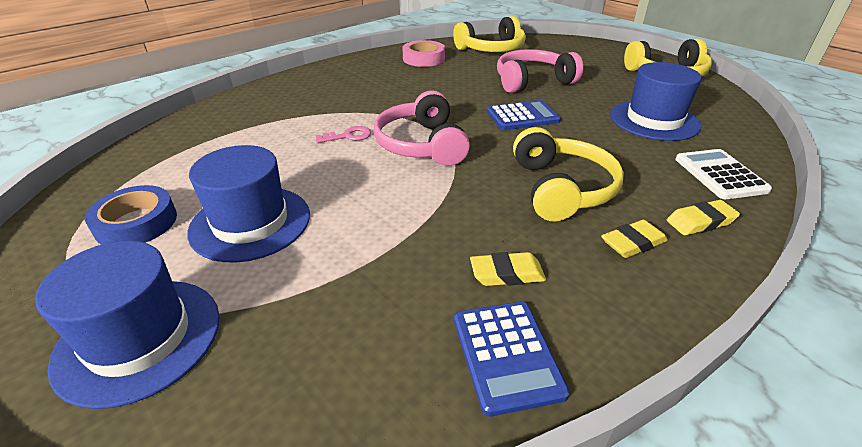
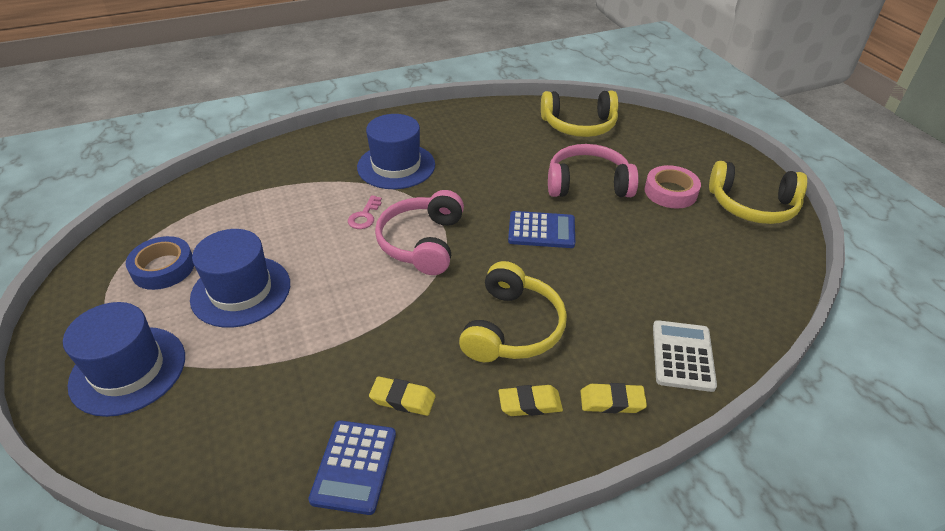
camera: 20 degrees right, 5 degrees up
(348, 136) = (364, 216): pink key -> pink key turned 105 degrees clockwise
(423, 59) = (497, 126): pink tape -> pink tape (670, 192)
(654, 120) = (676, 269): blue hat -> blue hat (396, 166)

